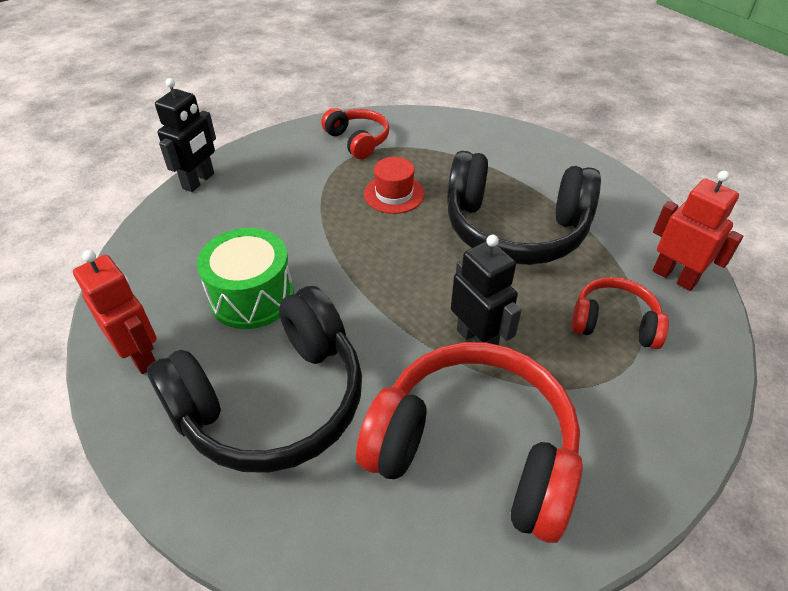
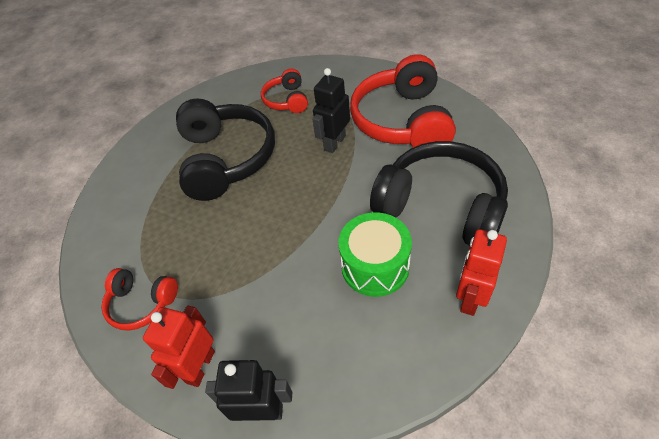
camera: 110 degrees left, 5 degrees up
(358, 140) = (142, 303): red headphones -> red headphones turned 105 degrees counterclockwise
(394, 194) = (215, 238): red hat -> none
(674, 277) = (237, 89): red robot -> red robot (200, 367)

